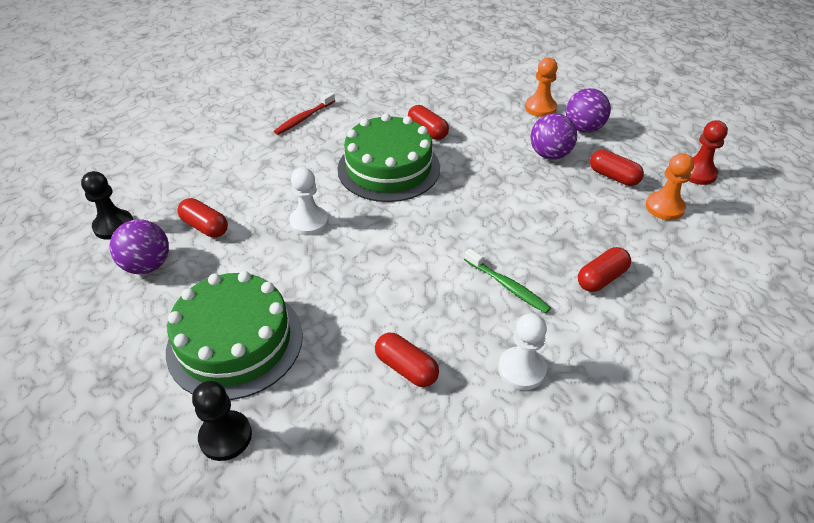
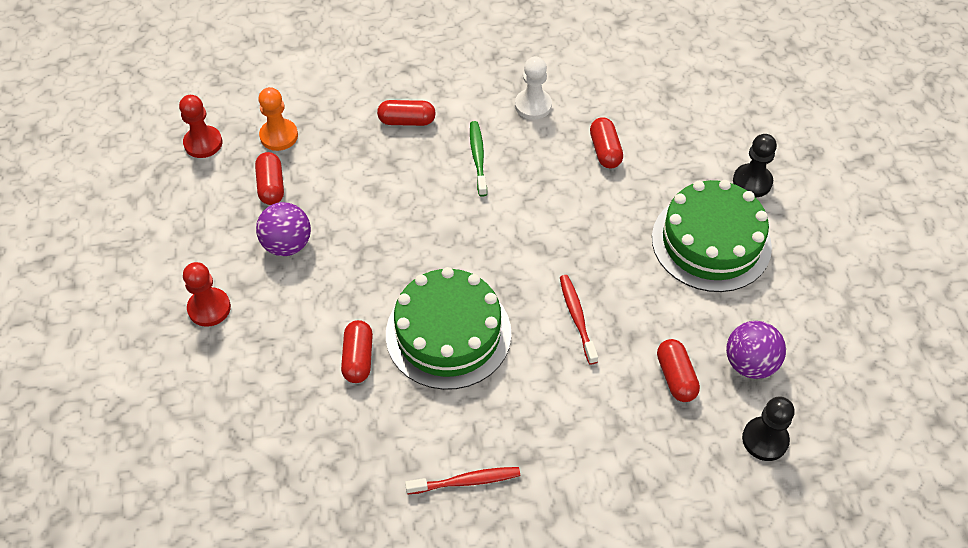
camera: 140 degrees left, 10 degrees up
(309, 222) = (577, 318): white pawn -> red toothbrush
(540, 108) = (209, 308): orange pawn -> red pawn
(583, 129) = (213, 252): purple ball -> none

